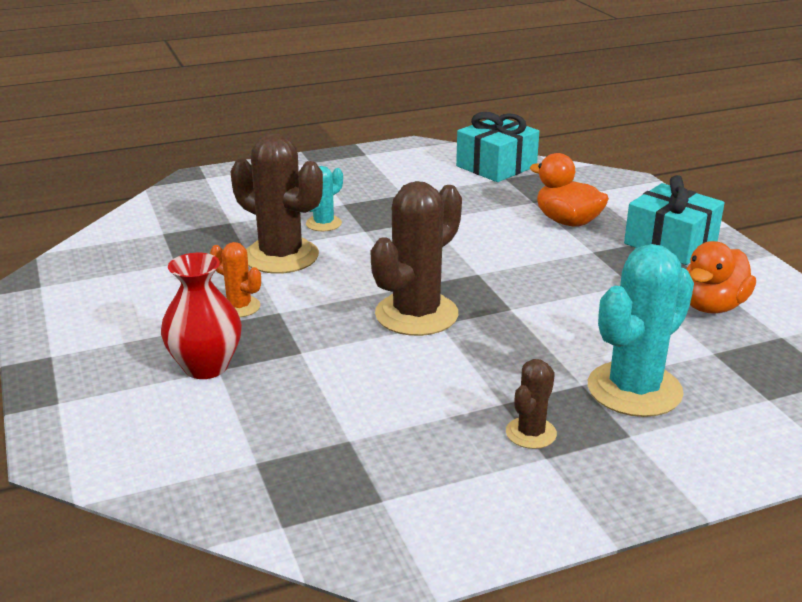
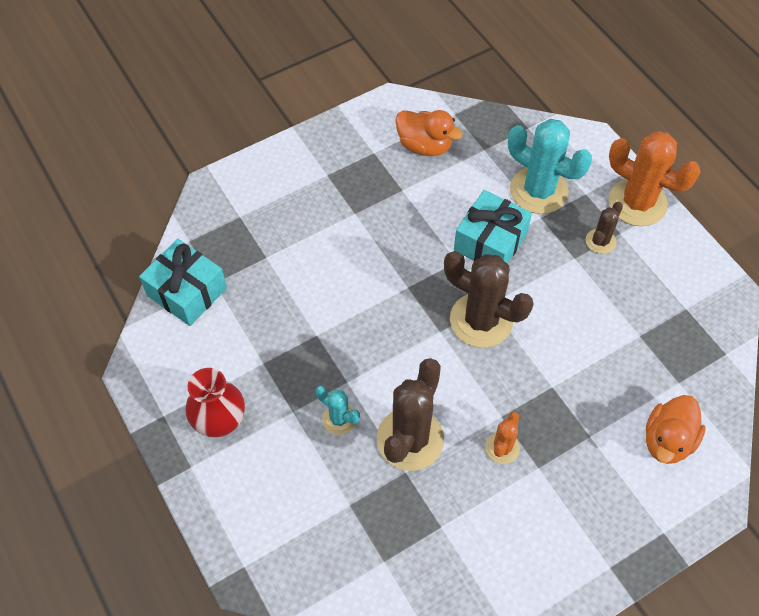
camera: 100 degrees left, 30 degrees up
(206, 367) = (590, 445): red vase -> red vase (220, 421)
(531, 433) = (600, 241): brown cactus -> brown cactus turned 75 degrees counterclockwise
(567, 221) = (303, 231): orange duck -> orange duck (667, 440)
(611, 489) = (637, 202): none -> orange cactus
(670, 243) = (331, 164): turquoise gift -> turquoise gift (490, 242)

